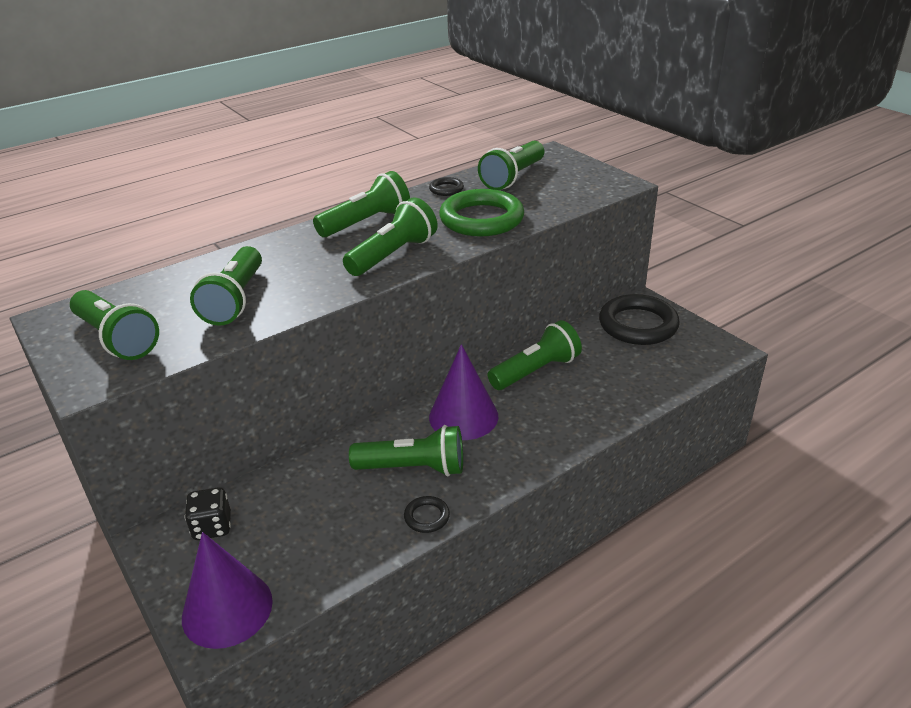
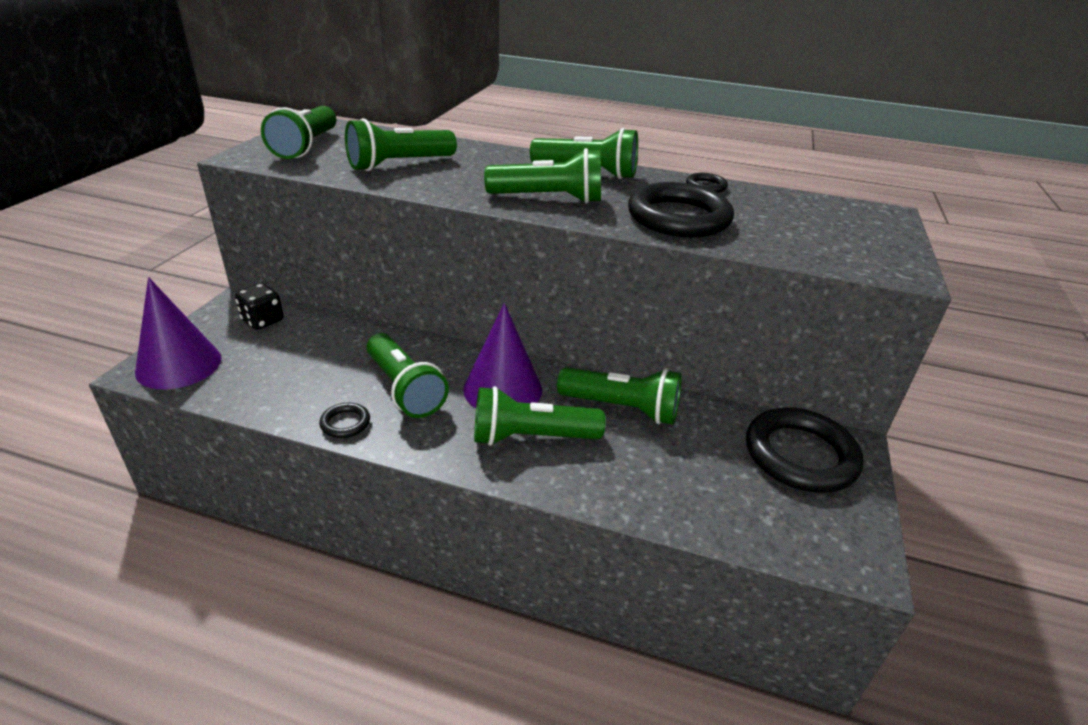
camera: 50 degrees right, 0 degrees up
(481, 219) = (678, 218): green ring -> black ring
(513, 177) = (790, 209): green flashlight -> green flashlight (531, 437)

